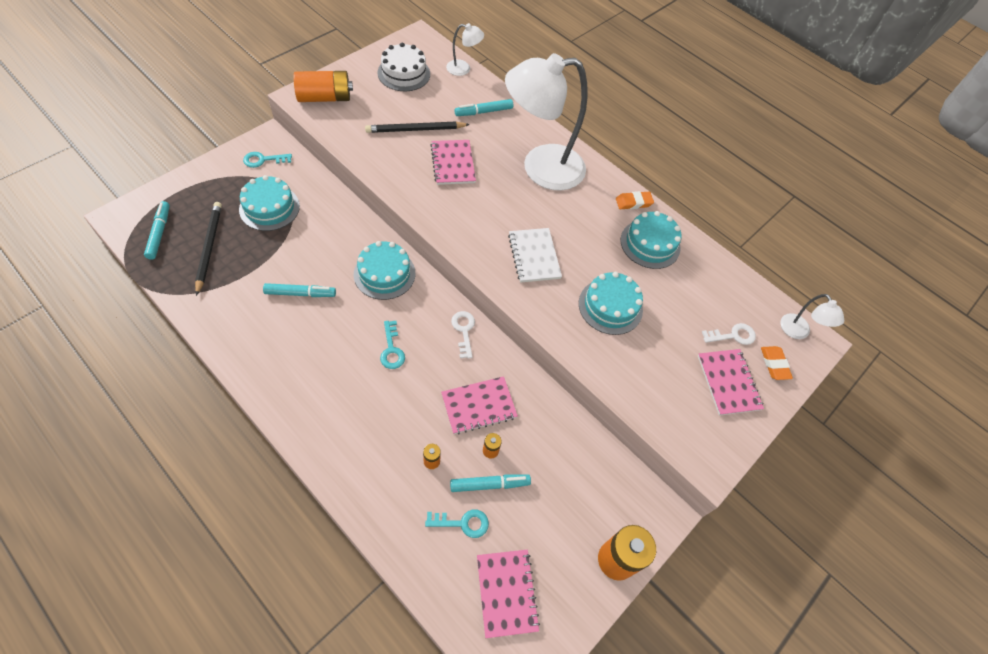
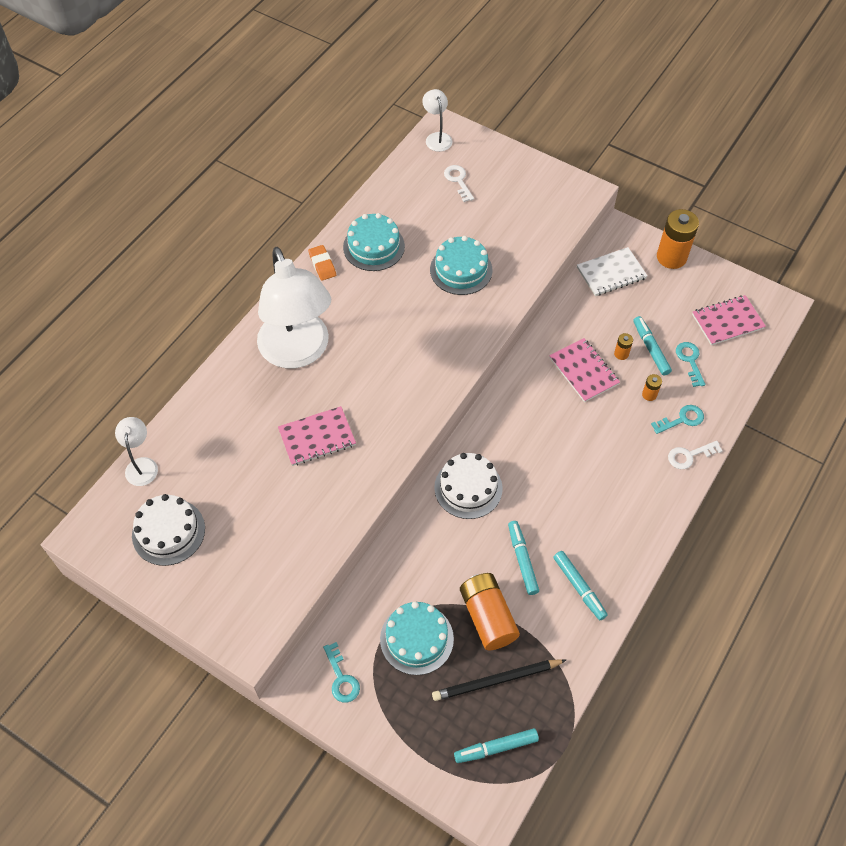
camera: 95 degrees left, 0 degrees up
(325, 98) = (242, 611): orange battery -> orange battery (487, 617)
(384, 274) = (468, 488): turquoise cake -> white cake
(392, 349) = (554, 455): turquoise key -> turquoise key (682, 419)
(415, 130) = (272, 489): black pencil -> none
(463, 331) = (510, 400): white key -> white key (689, 456)
(483, 112) = (219, 425): turquoise marker -> turquoise marker (579, 587)
(534, 256) = (423, 338): white notebook -> white notebook (611, 273)
(728, 382) = (507, 182): pink notebook -> none
(774, 364) = (477, 153): orange eraser -> none
(798, 332) = (437, 137): white lamp -> white lamp turned 75 degrees counterclockwise

